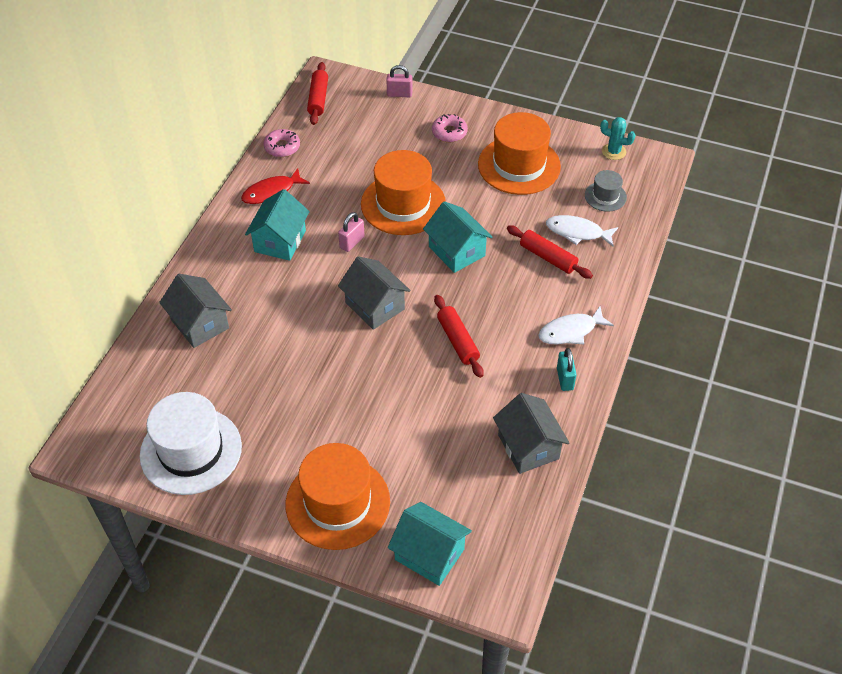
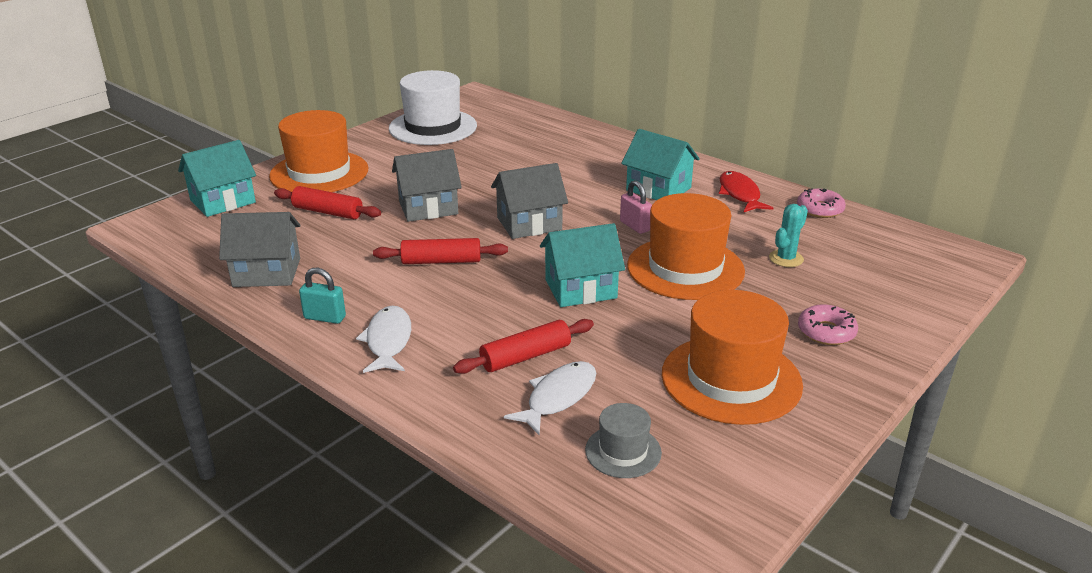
camera: 110 degrees right, 20 degrees down
(199, 324) = (569, 143): grey house -> grey house (428, 207)
(318, 99) = (918, 244): red rolling pin -> red rolling pin (328, 212)
(399, 94) = (927, 307): pink padlock -> none
(613, 152) = (735, 499): turquoise cactus -> turquoise cactus (786, 258)

